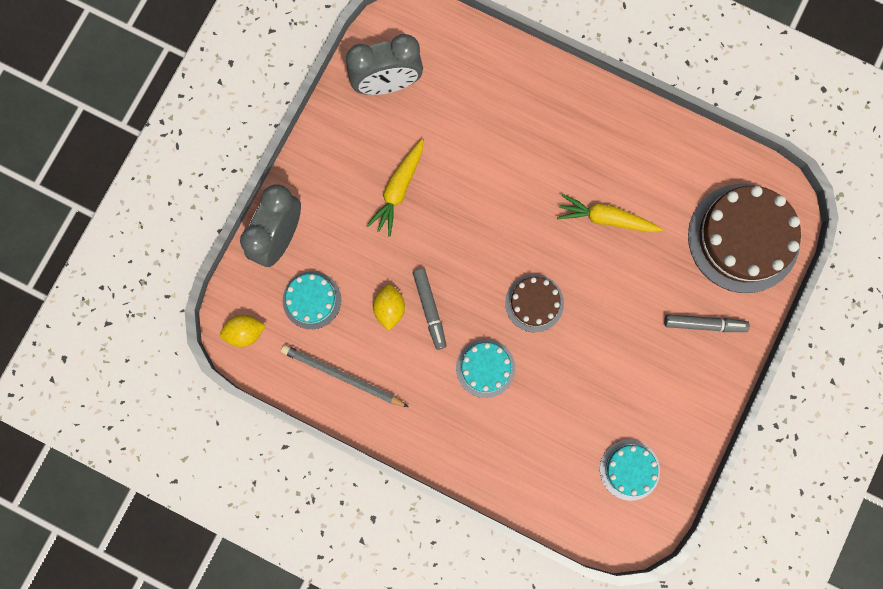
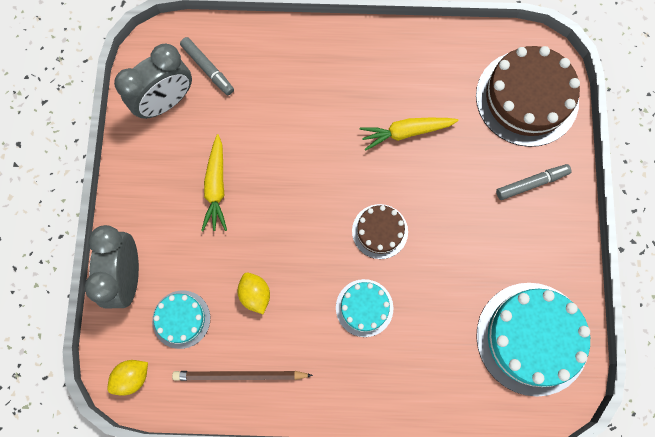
camera: 25 degrees left, 5 degrees down
(342, 376) = (240, 376): grey pencil -> brown pencil
(430, 309) = (291, 278): grey marker -> grey marker (208, 69)
(629, 469) = (532, 338): turquoise cake -> turquoise cake, size x1.92

